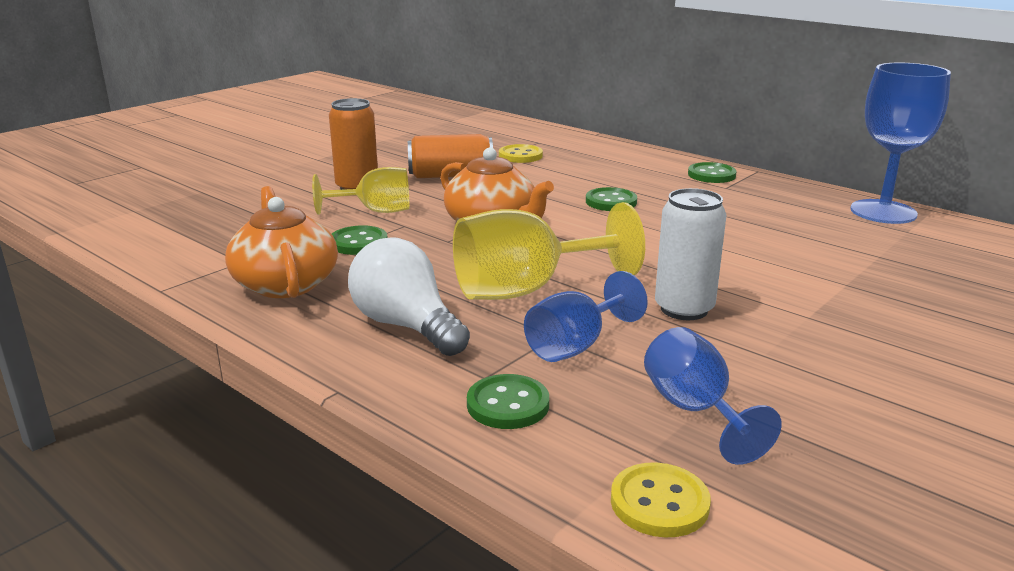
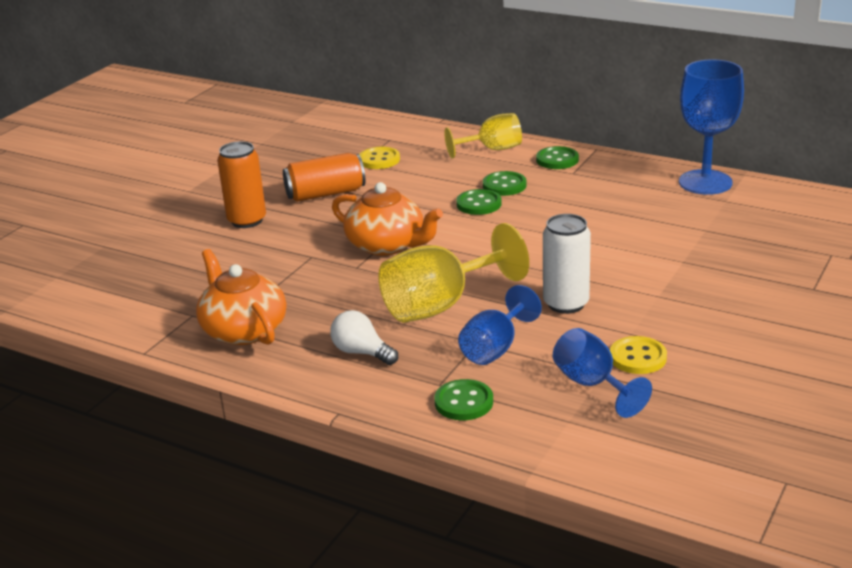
camera: 10 degrees left, 5 degrees up
(358, 243) = (281, 281): green button -> green button (504, 185)
(375, 211) = (278, 245): yellow goblet -> yellow goblet (492, 149)
(406, 326) = (362, 352): white light bulb -> white light bulb, size x0.64
(659, 503) = (584, 450): yellow button -> yellow button (638, 357)

